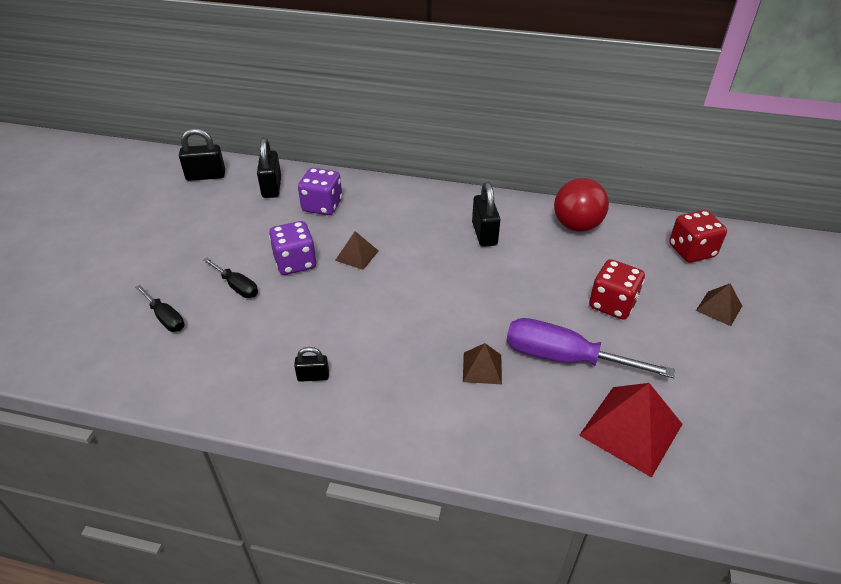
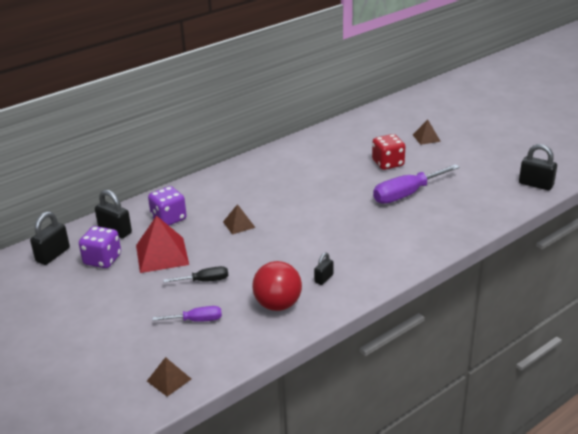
camera: 50 degrees left, 10 degrees down
(165, 318) = (197, 320): black screwdriver -> purple screwdriver
(295, 262) = (213, 250): purple dice -> purple dice (102, 260)
(482, 368) = (384, 221): brown pyramid -> brown pyramid (169, 380)
(484, 234) = (282, 174): black padlock -> black padlock (536, 184)
(576, 226) = (316, 144): red ball -> red ball (278, 305)
(630, 429) = (469, 198): red pyramid -> red pyramid (162, 255)
(691, 251) = (380, 124): red dice -> none

